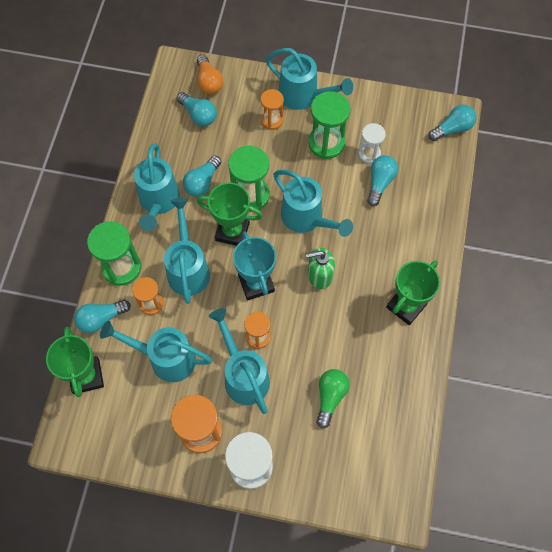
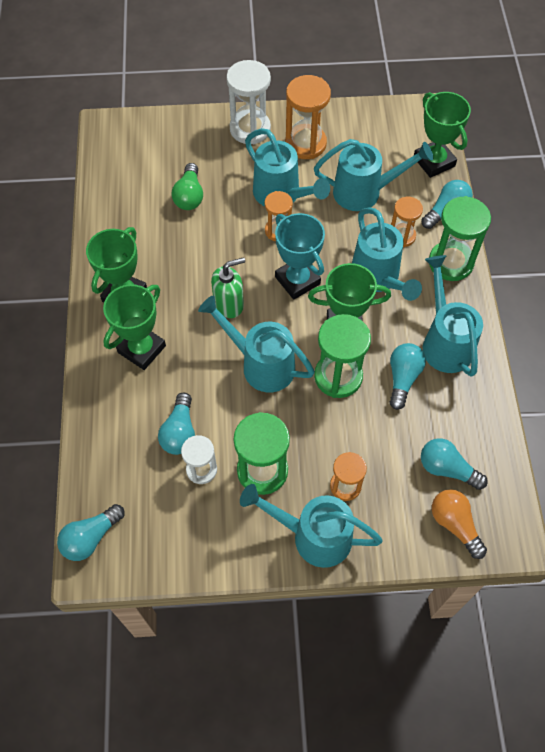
camera: 165 degrees right, 5 degrees down
(398, 254) = (141, 349): none -> green trophy

